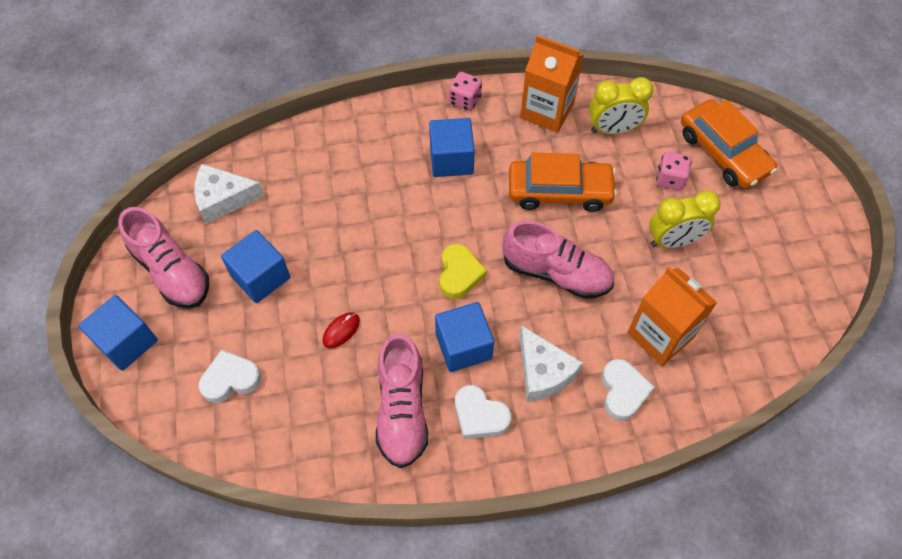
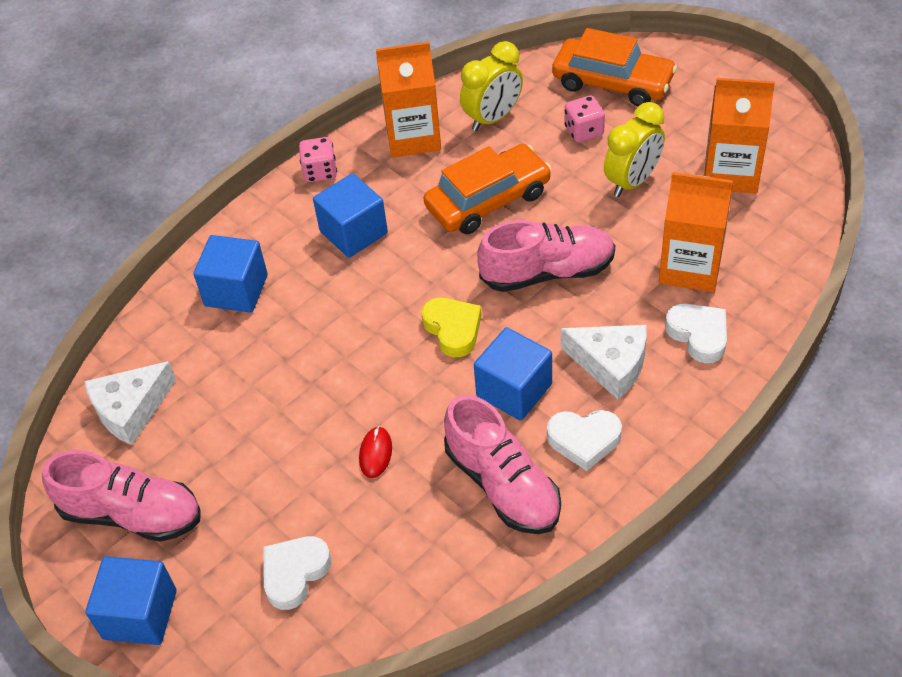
camera: 30 degrees left, 10 degrees down
(260, 277) = (241, 458): blue cube -> blue cube (236, 290)
(753, 280) = (731, 173): none -> orange carton

